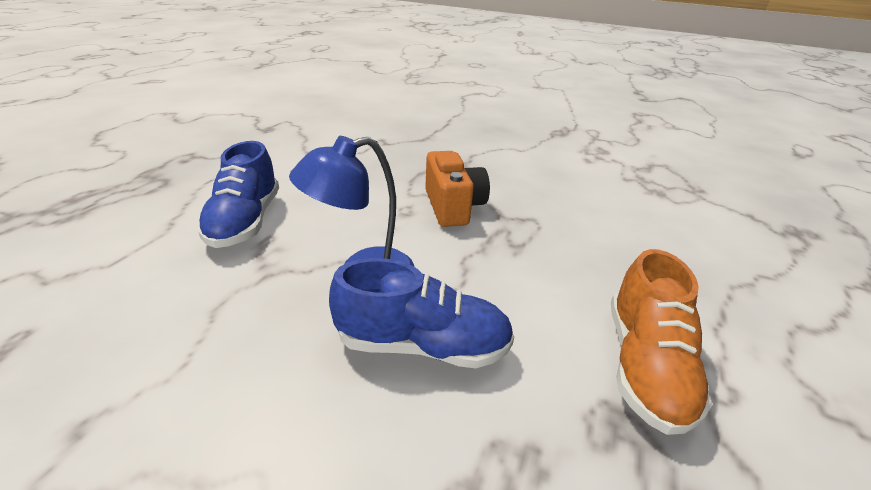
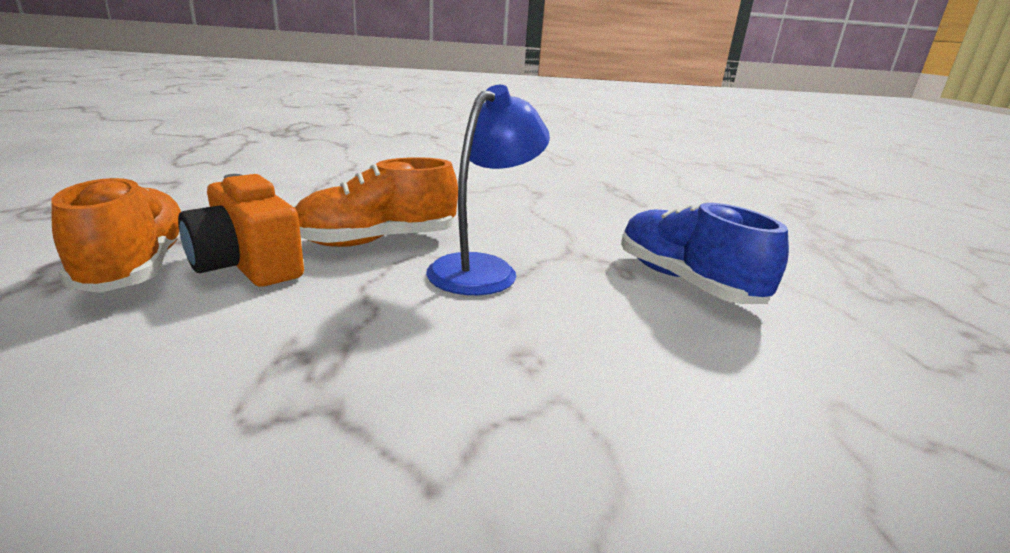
camera: 150 degrees right, 10 degrees down
(422, 345) = (377, 241): blue shoe -> orange shoe
(453, 207) = (449, 396): orange camera -> orange camera (247, 265)

